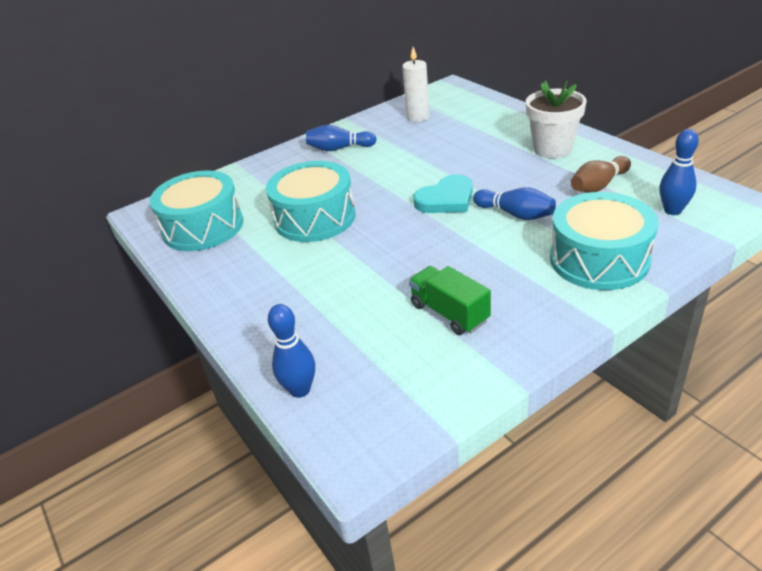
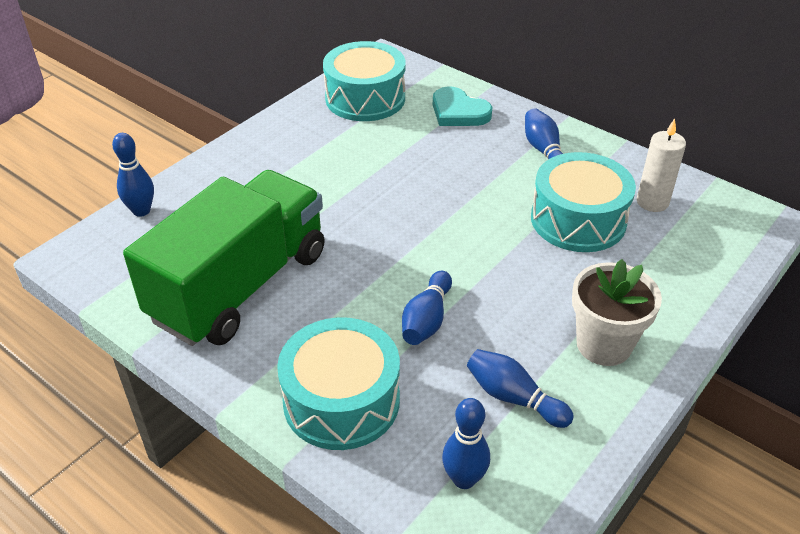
camera: 70 degrees right, 5 degrees up
(315, 218) = (392, 164): turquoise drum -> turquoise drum (578, 220)
(446, 199) = (449, 256): turquoise heart -> turquoise heart (458, 112)
(449, 313) = (240, 286): green truck -> green truck, size x2.30
(598, 185) = (514, 398): brown bowling pin -> blue bowling pin

